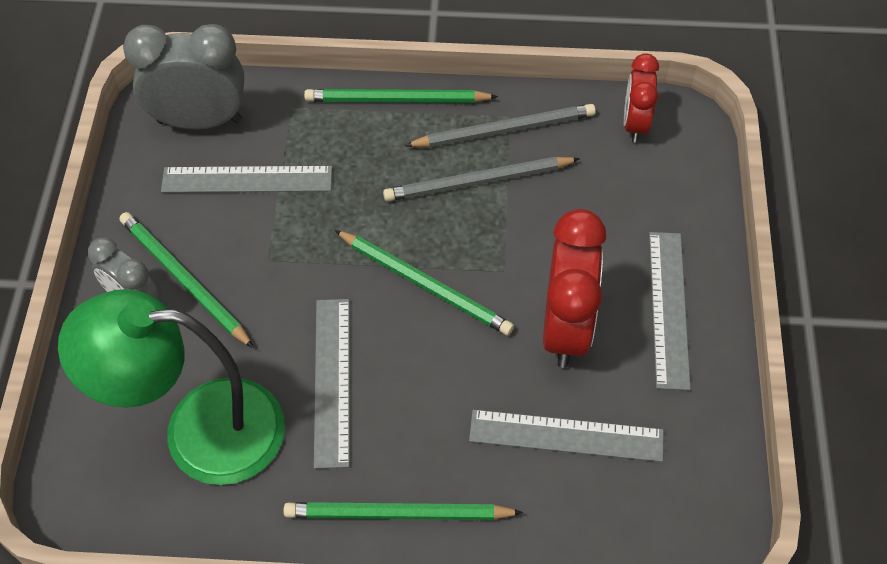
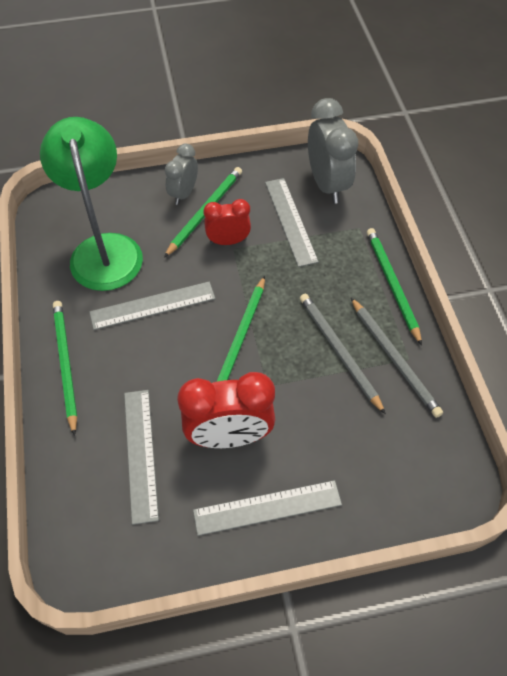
camera: 75 degrees right, 0 degrees up
(635, 124) = (441, 451): red clock -> red clock (228, 241)

